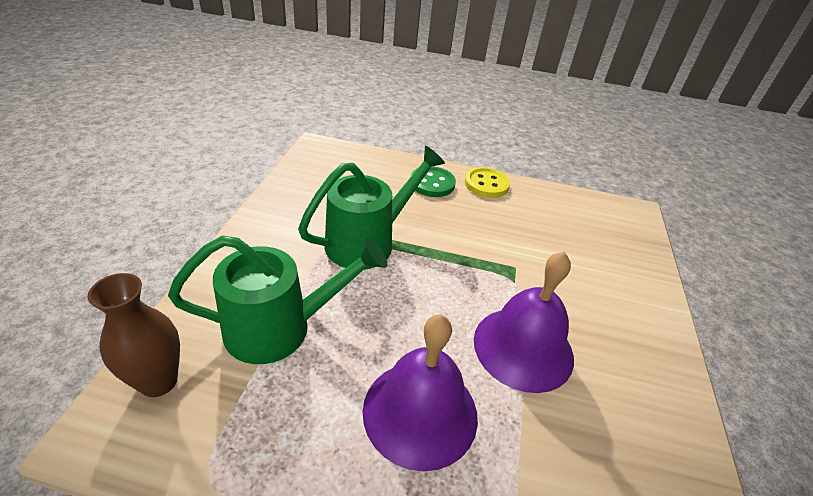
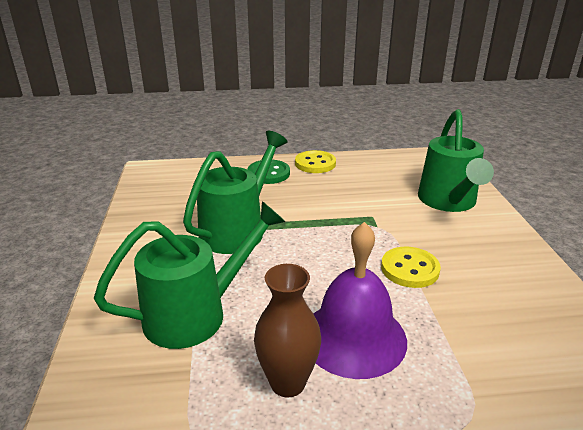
camera: 15 degrees left, 10 degrees down
(158, 381) = (103, 387): brown vase -> brown vase (287, 383)
(523, 348) = (410, 269): purple bell -> yellow button
(612, 275) = (449, 202): none -> green watering can

